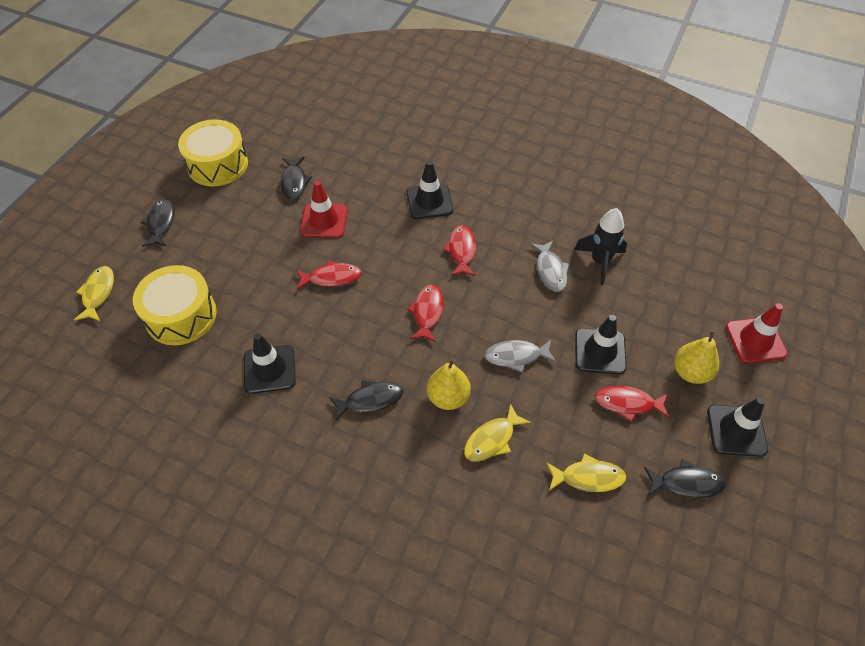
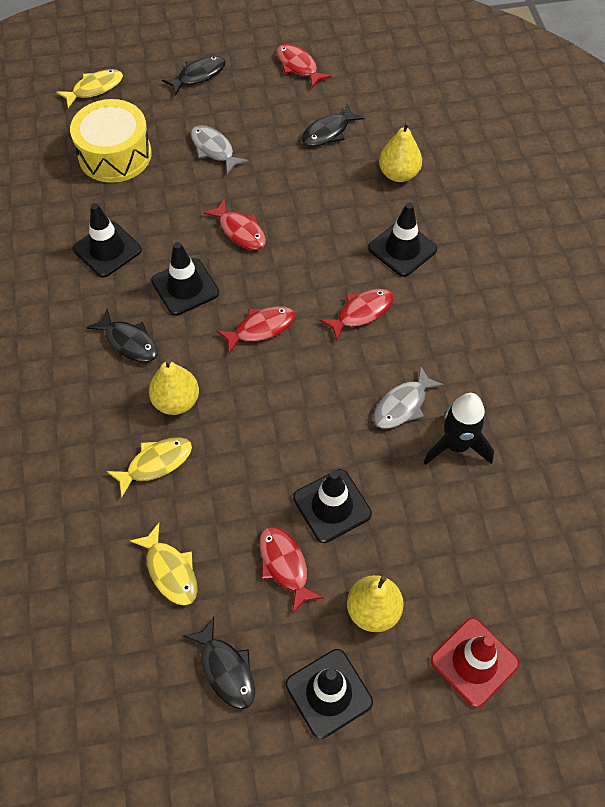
camera: 55 degrees right, 5 degrees up
(217, 164) = (298, 66): yellow drum -> red fish
(324, 221) = (301, 183): red traffic cone -> none
(351, 338) = (185, 287): none -> black traffic cone
(367, 168) = (398, 174): none -> yellow pear
(492, 439) = (156, 463): yellow fish -> yellow fish turned 135 degrees clockwise
(516, 356) = (267, 432): grey fish -> grey fish (214, 149)

